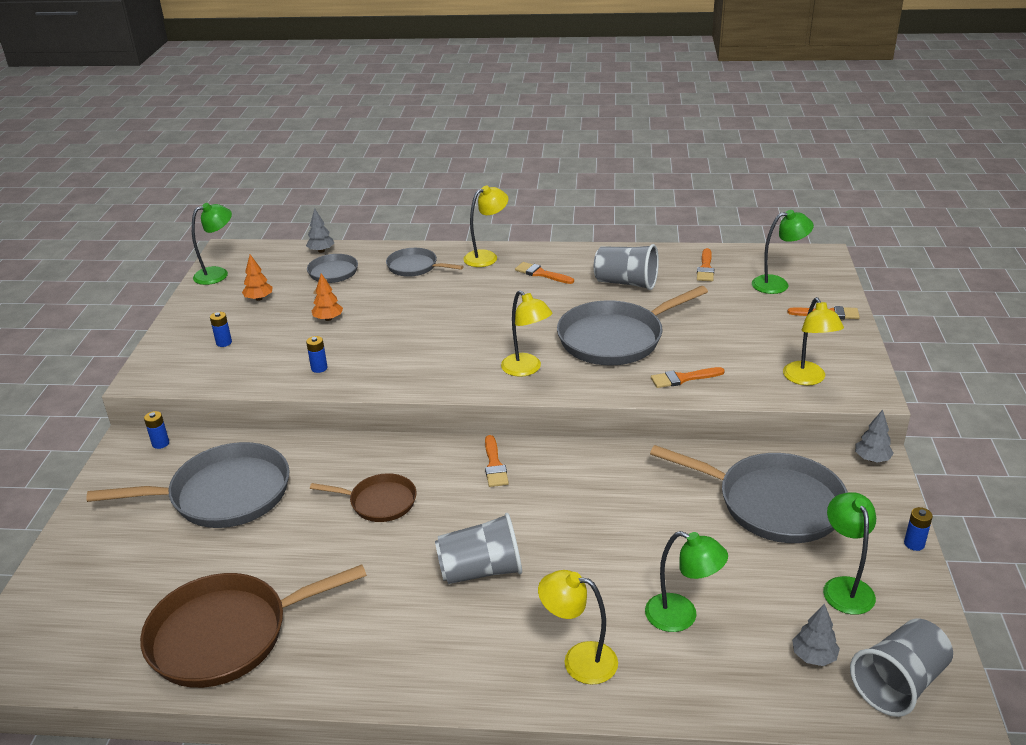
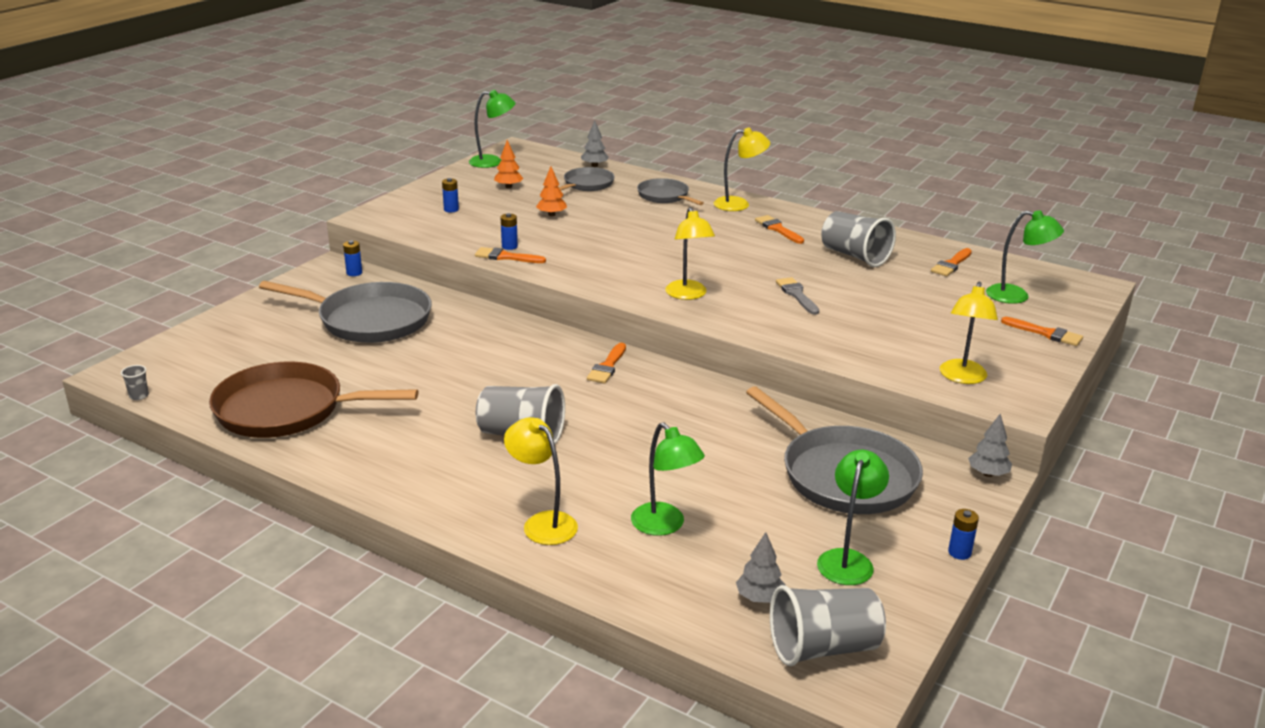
camera: 25 degrees right, 5 degrees down
(44, 684) = (139, 396): none -> grey cup
(379, 502) = (485, 362): brown pan -> none
(615, 339) = (797, 295): grey pan -> grey brush
(683, 378) = (831, 342): orange brush -> orange brush (506, 257)

